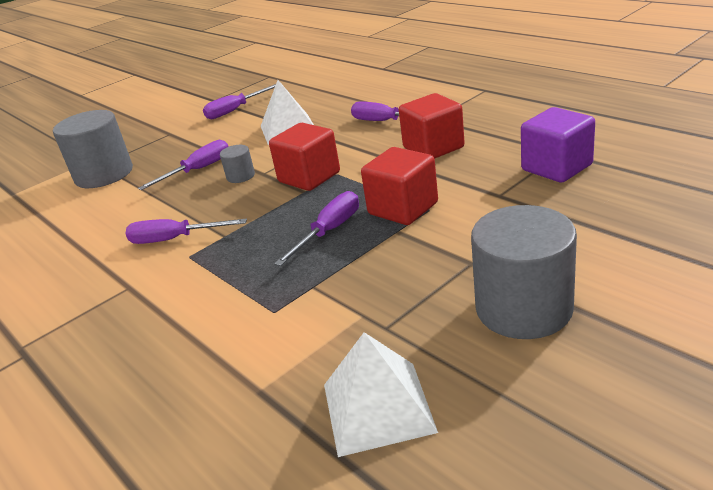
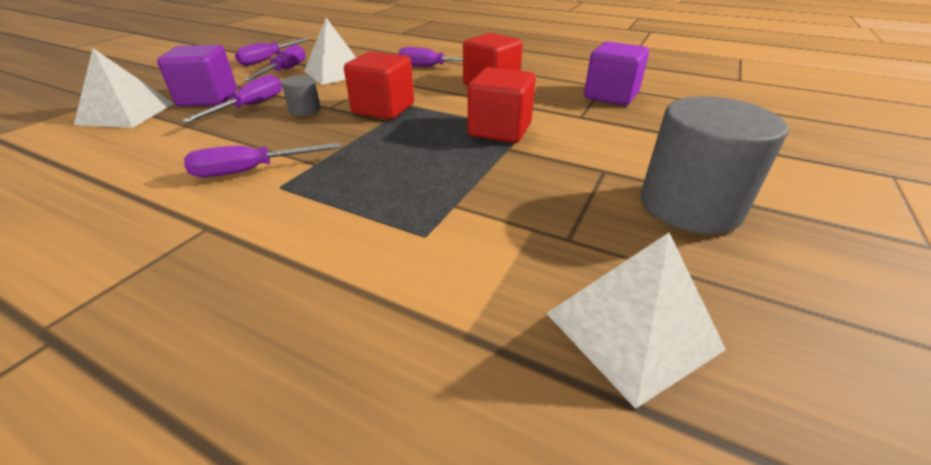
camera: 25 degrees left, 5 degrees up
(104, 174) = (126, 113): grey cylinder -> white pyramid
(168, 159) = (208, 98): none -> purple cube
(329, 231) = (437, 152): purple screwdriver -> purple screwdriver (285, 70)

